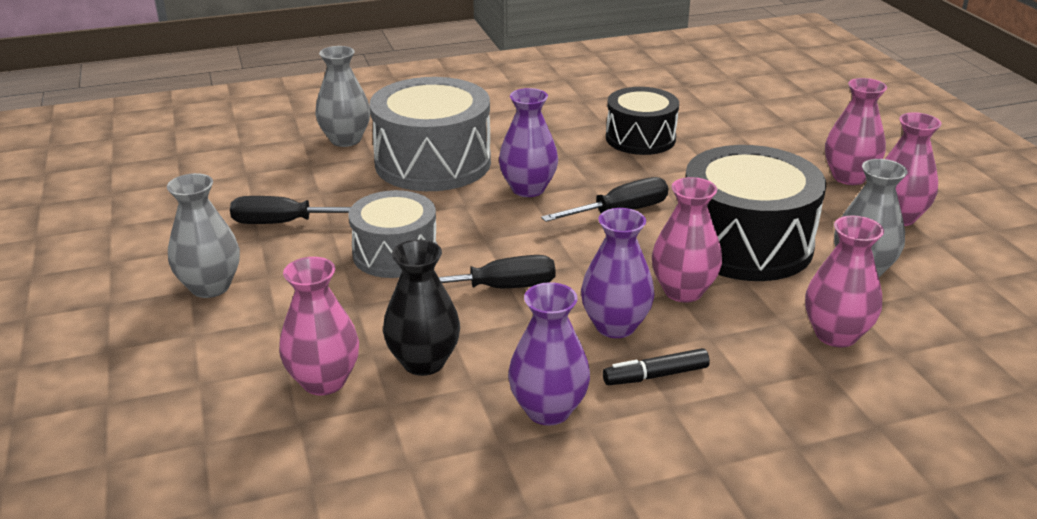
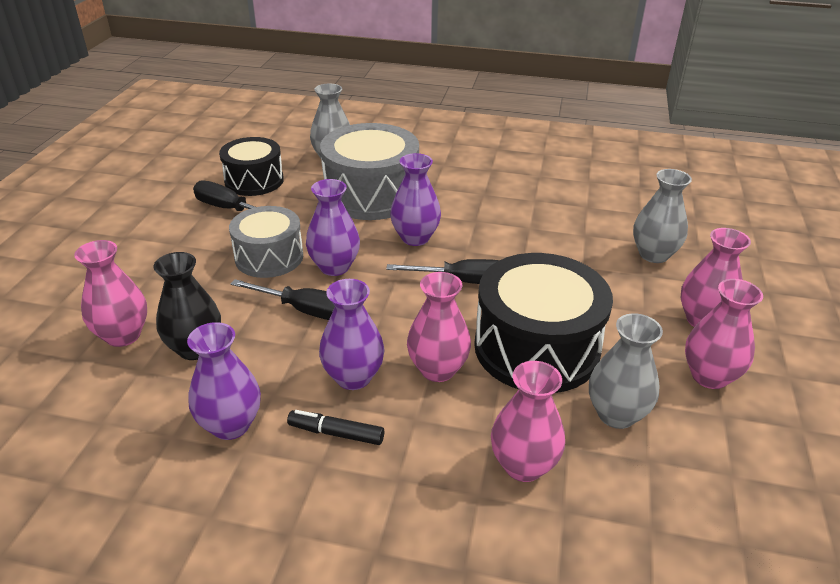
camera: 30 degrees right, 5 degrees up
(210, 287) = (137, 239): grey vase -> grey vase (653, 254)
(478, 240) = (334, 267): none -> purple vase
(640, 138) = (550, 223): black drum -> black drum (254, 181)

